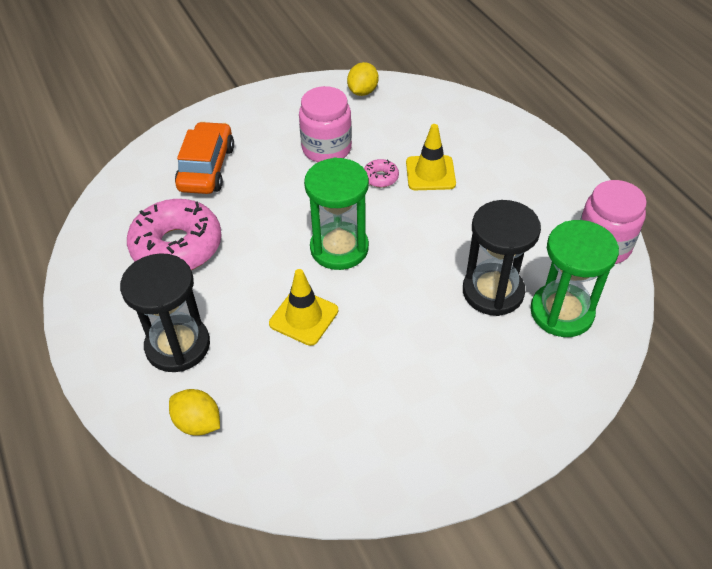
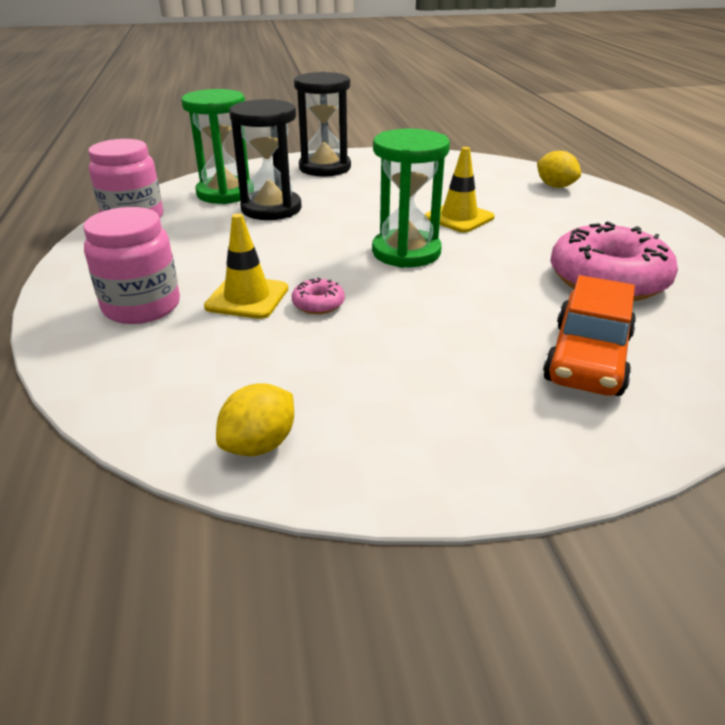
camera: 165 degrees left, 15 degrees down
(178, 345) = (583, 218): black hourglass -> black hourglass (325, 168)
(326, 148) = (380, 352): pink jar -> pink jar (142, 306)

